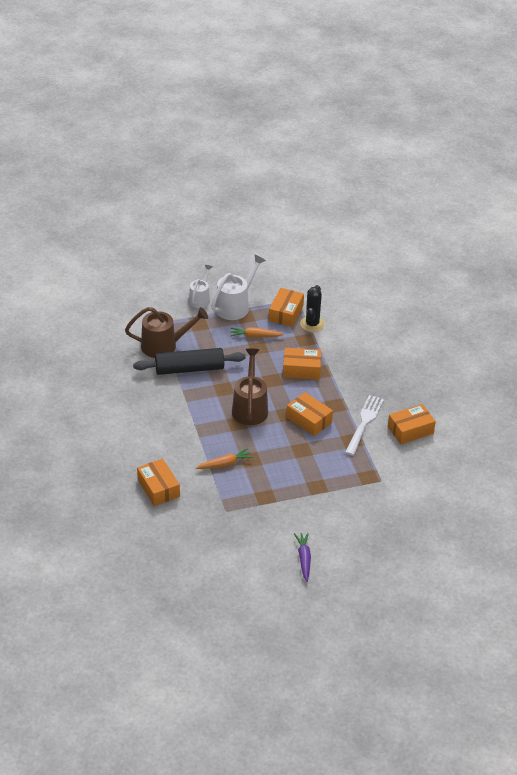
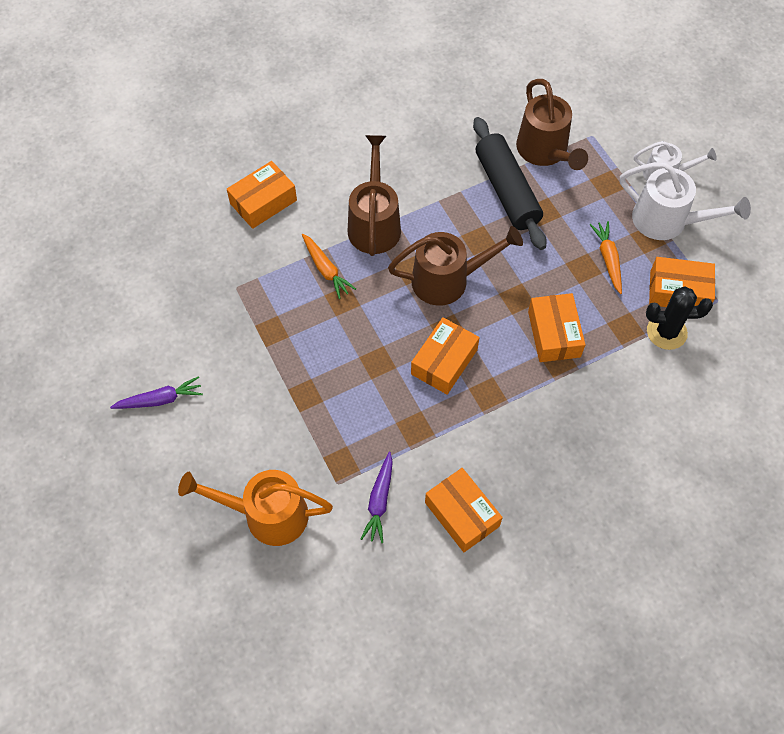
camera: 80 degrees right, 20 degrees up
(194, 435) = (374, 223): none -> brown watering can
(364, 423) = (458, 442): white fork -> none
(395, 515) = (266, 515): none -> orange watering can
(396, 463) = (379, 501): none -> purple carrot

